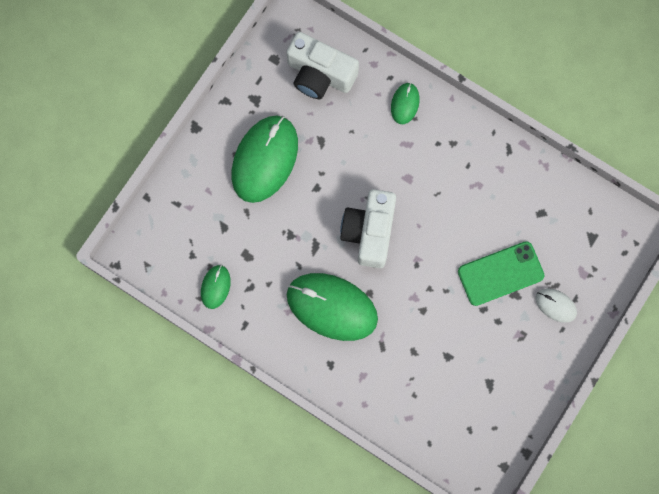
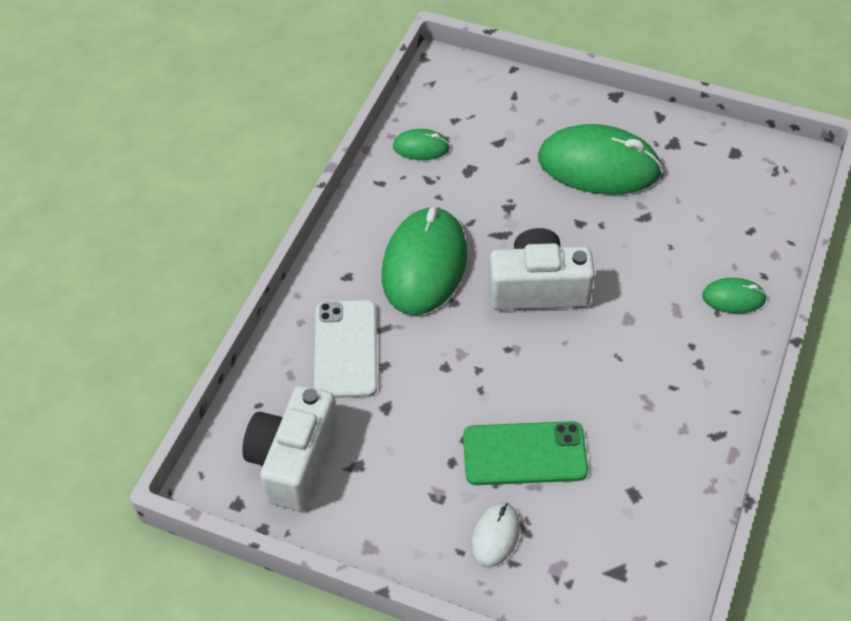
camera: 80 degrees right, 25 degrees down
(319, 74) = (734, 200): white camera -> white camera (293, 460)
(395, 376) = (345, 349): none -> white phone
(500, 273) = (524, 454): green phone -> green phone turned 60 degrees counterclockwise

